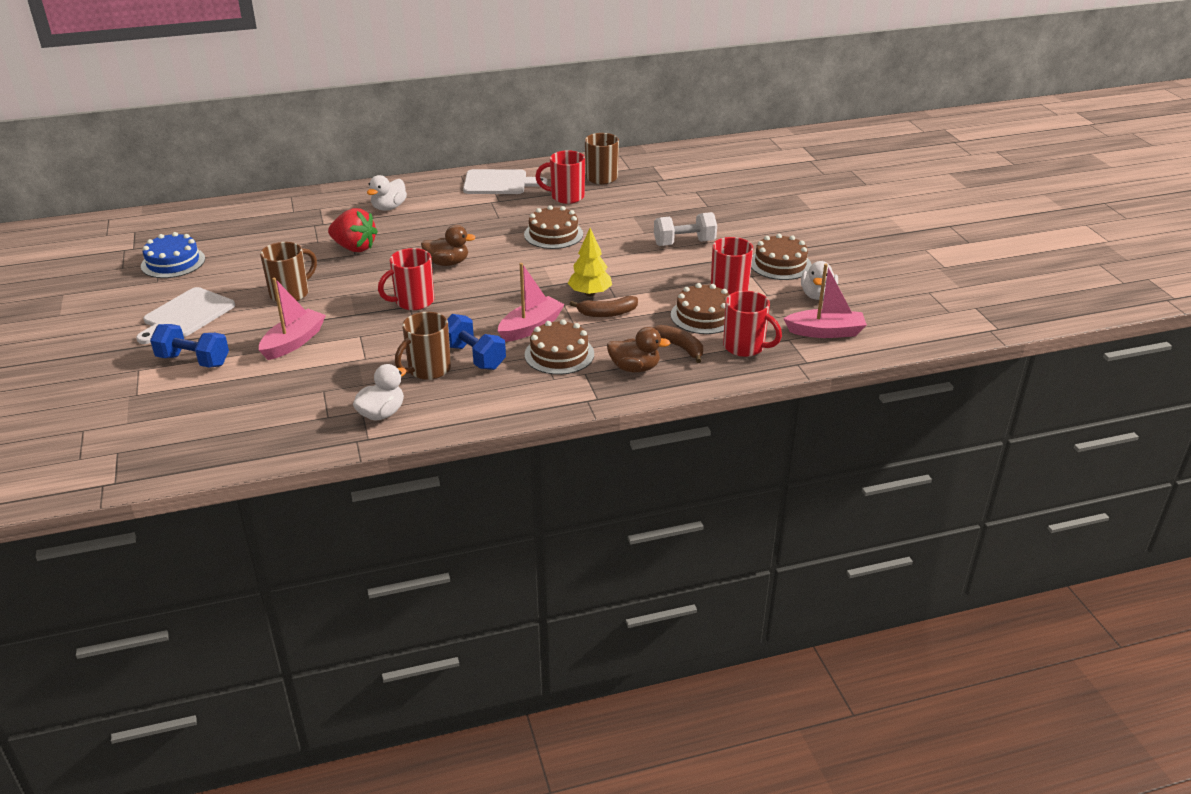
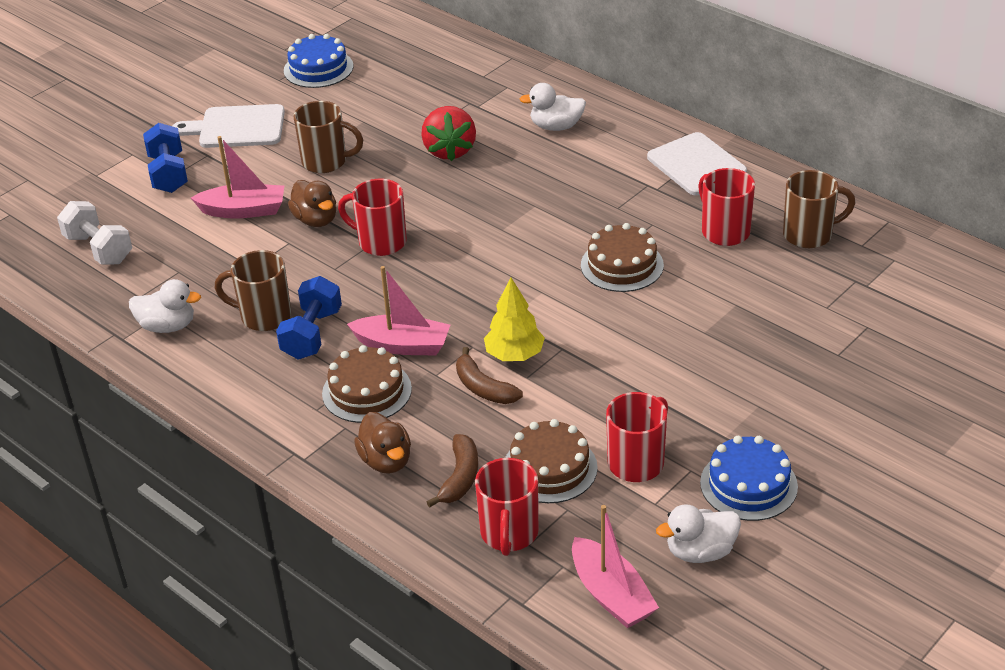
camera: 60 degrees right, 5 degrees up
(447, 263) = (479, 224): brown duck -> brown duck (316, 220)
(684, 243) = (713, 376): white dumbbell -> white dumbbell (99, 249)
(780, 264) = (748, 484): brown cake -> blue cake

